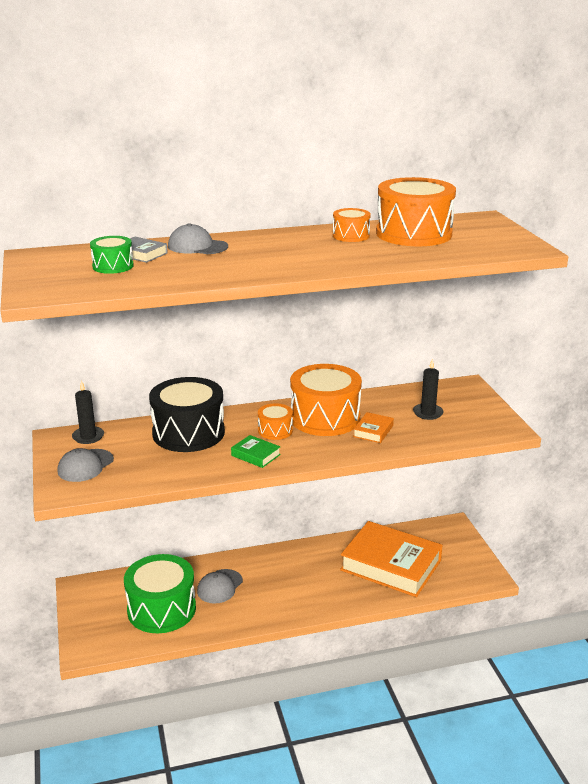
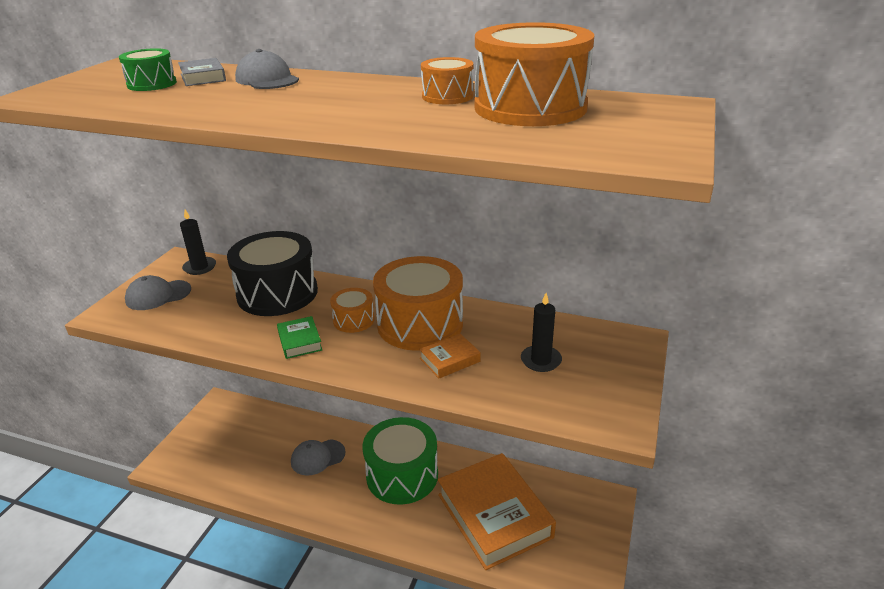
camera: 35 degrees right, 5 degrees up
(161, 609) = (252, 456): green drum -> green drum (402, 475)

